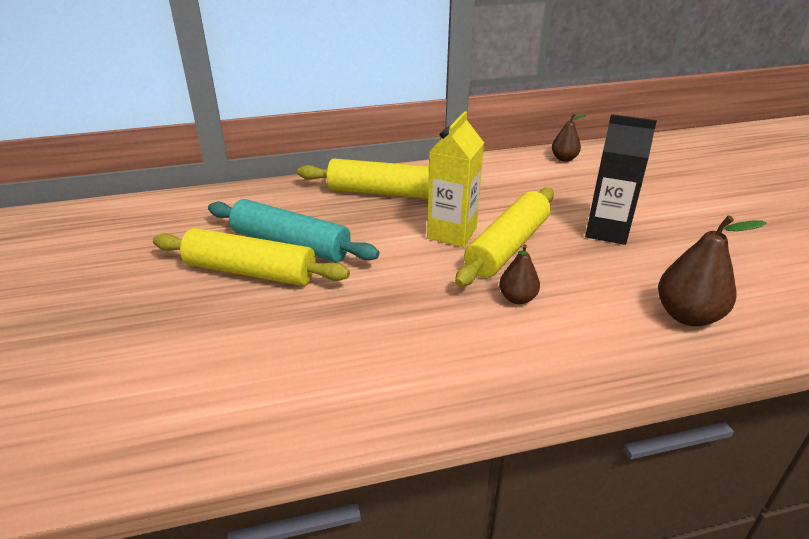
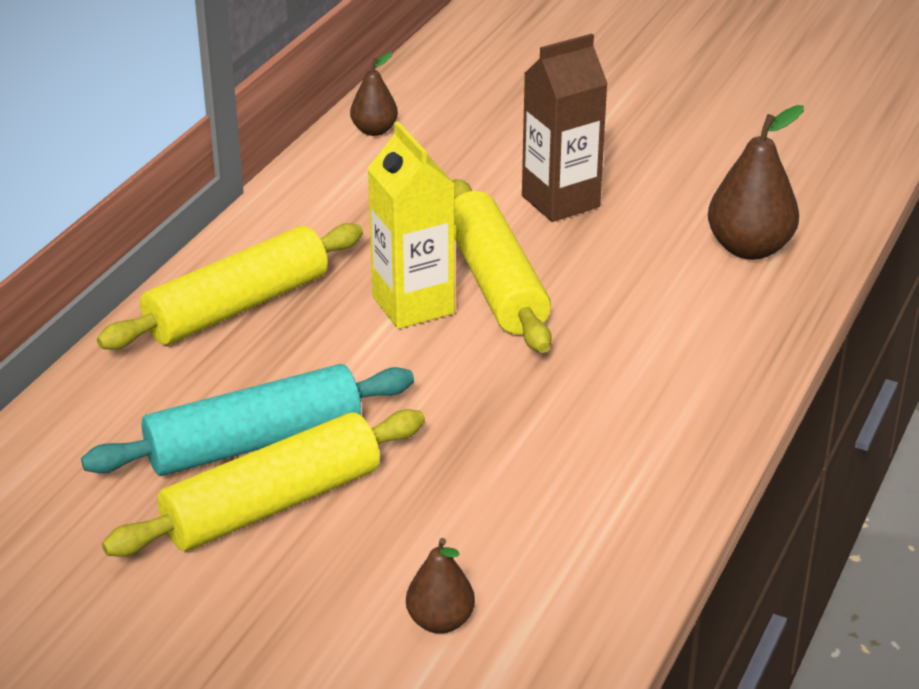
camera: 50 degrees left, 0 degrees up
(517, 298) = (594, 331): brown pear -> brown pear (440, 621)
(607, 231) = (560, 201): black carton -> brown carton

